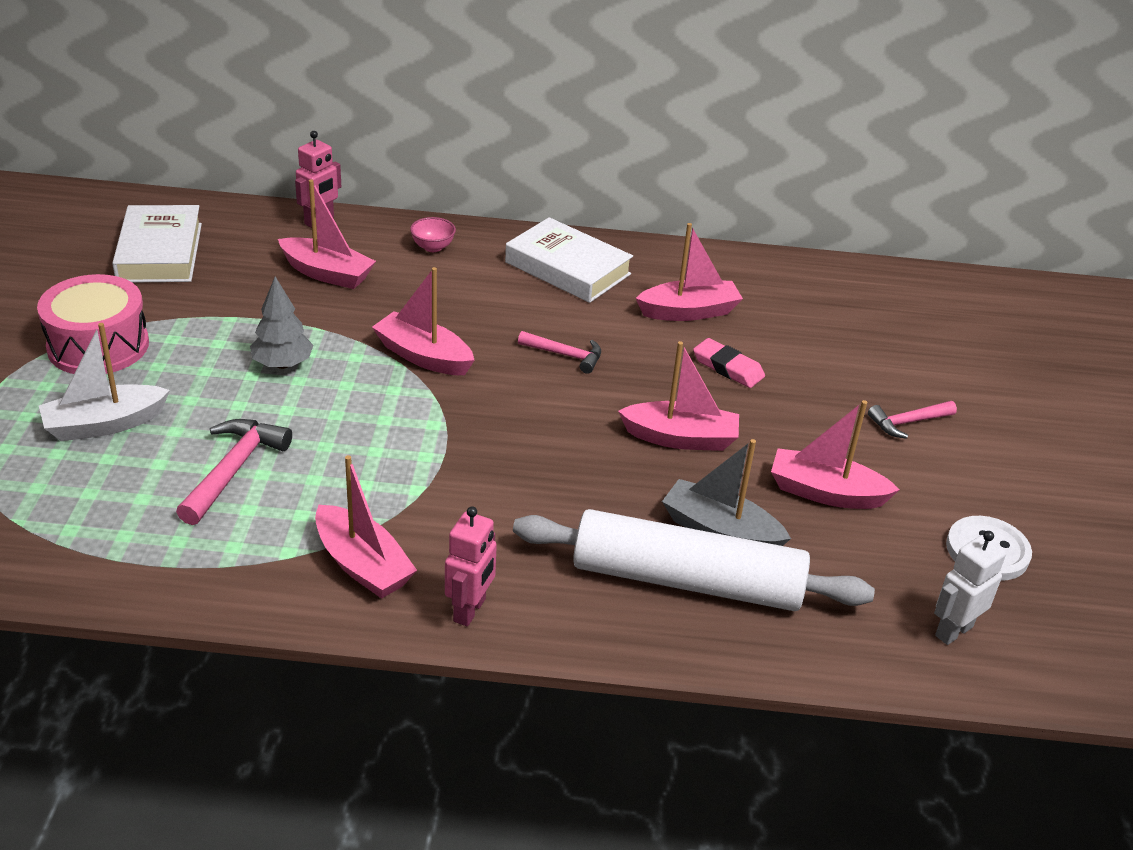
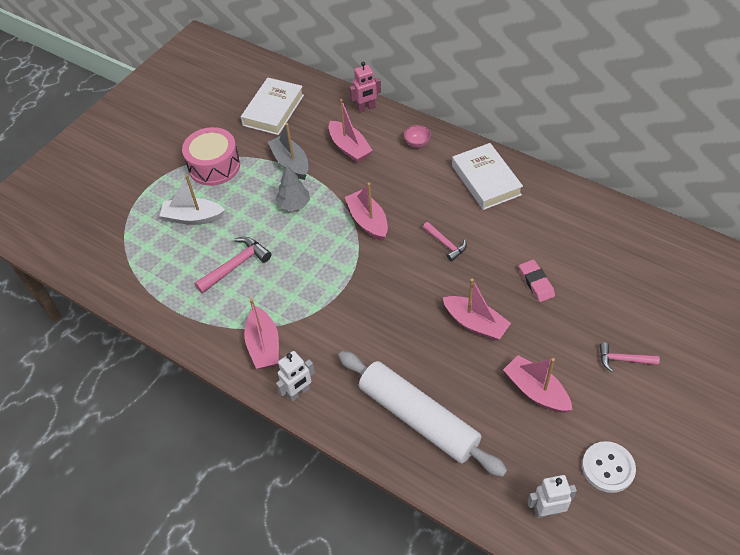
camera: 35 degrees right, 15 degrees up
(470, 610) = (298, 392): pink robot -> white robot
(689, 312) = (539, 234): pink boat -> none
(720, 531) = (457, 394): grey boat -> grey boat (291, 163)

